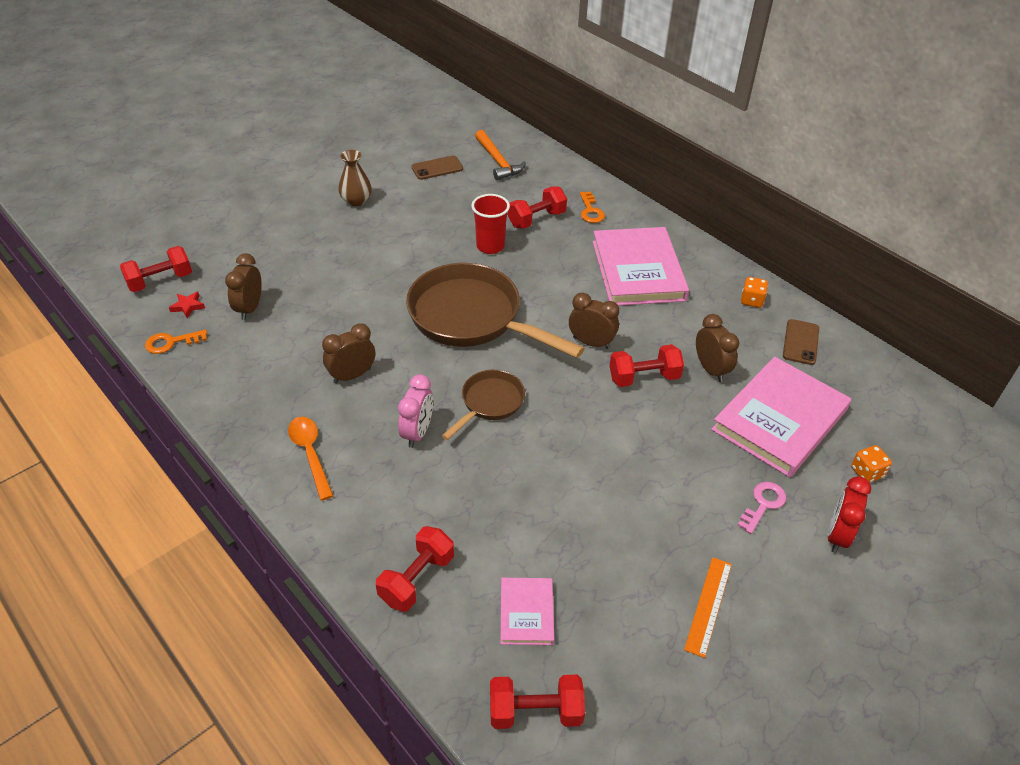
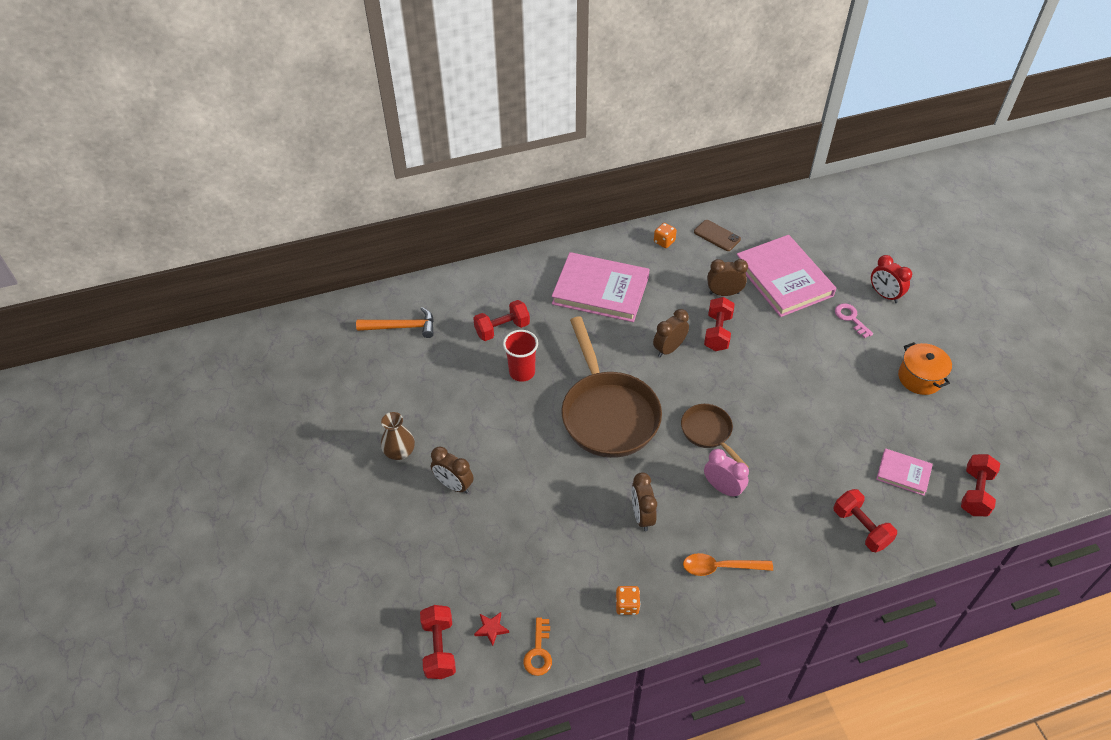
camera: 65 degrees left, 5 degrees up
(250, 308) = (519, 576): brown clock -> brown clock (454, 485)
(437, 168) = (385, 374): brown phone -> none
(472, 318) = (607, 413): brown pan -> brown pan turned 75 degrees counterclockwise
(536, 219) = (502, 329): red dumbbell -> red dumbbell turned 75 degrees clockwise
(590, 211) = (510, 290): orange key -> none
(708, 606) = (920, 378): orange ruler -> orange pot
(867, 472) = (841, 258): orange dice -> orange dice (627, 605)

